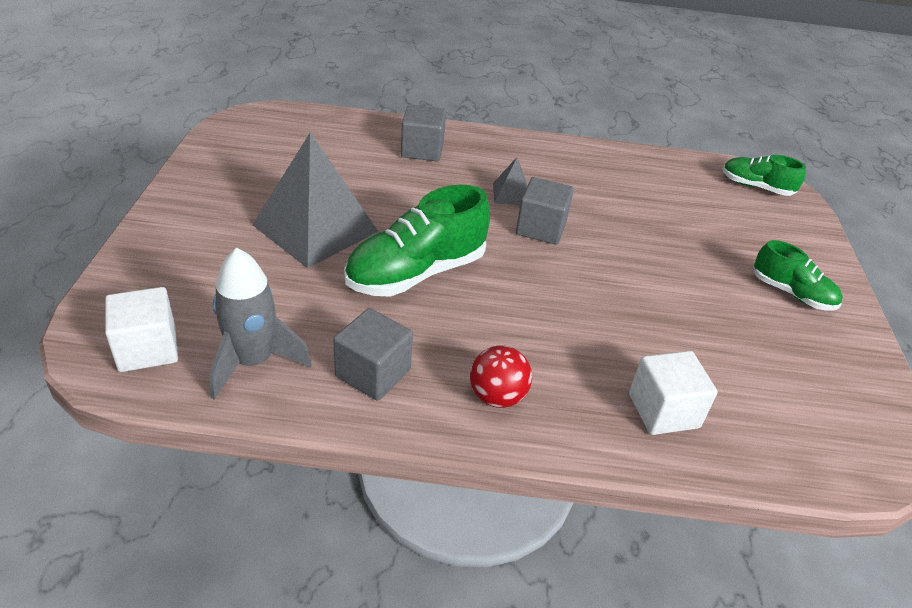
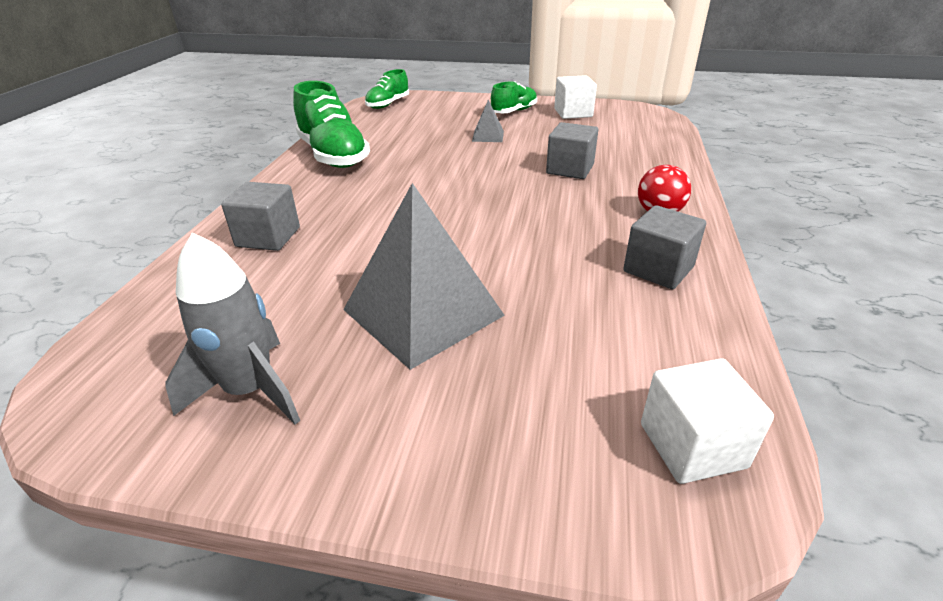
camera: 80 degrees left, 5 degrees down
(253, 362) = (676, 346): grey rocket -> grey rocket (250, 390)
(416, 273) = (506, 245): green shoe -> green shoe (333, 155)
(511, 194) = (375, 192): grey pyramid -> grey pyramid (488, 136)
(541, 228) = (434, 182): grey cube -> grey cube (570, 169)
(663, 410) = (643, 158): white cube -> white cube (573, 113)

